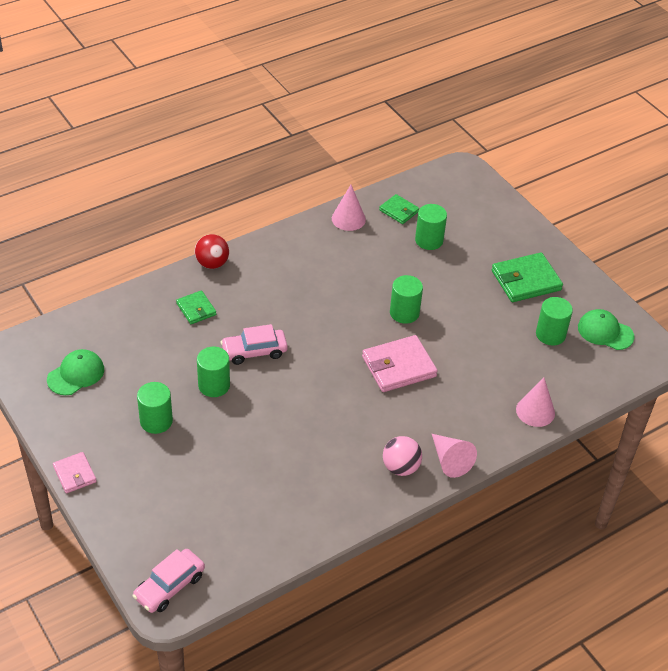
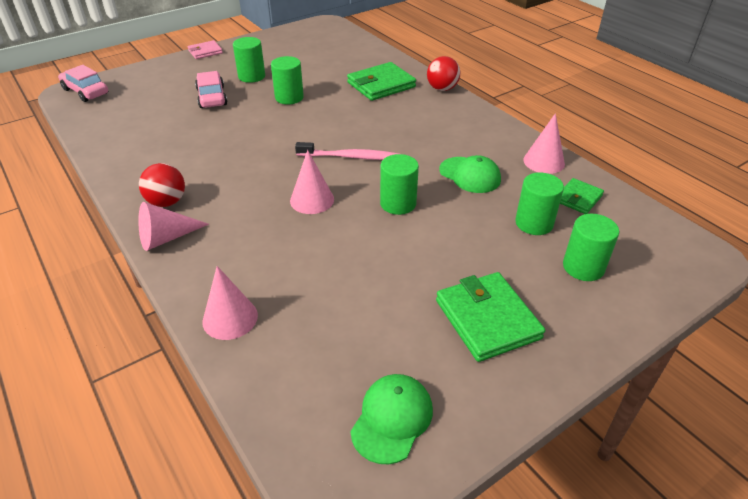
camera: 90 degrees right, 5 degrees down
(76, 374) = (303, 45): green cap -> green cap (470, 175)
(196, 309) = (381, 85): green wallet -> green wallet, size x1.73
(254, 351) = (330, 114): pink car -> pink car (212, 97)
(334, 339) = (350, 157): none -> pink toothbrush
(398, 366) = (312, 200): pink wallet -> pink cone
(400, 467) = (167, 202): pink ball -> red ball
(550, 334) = (377, 343): green cylinder -> green cylinder (583, 267)

